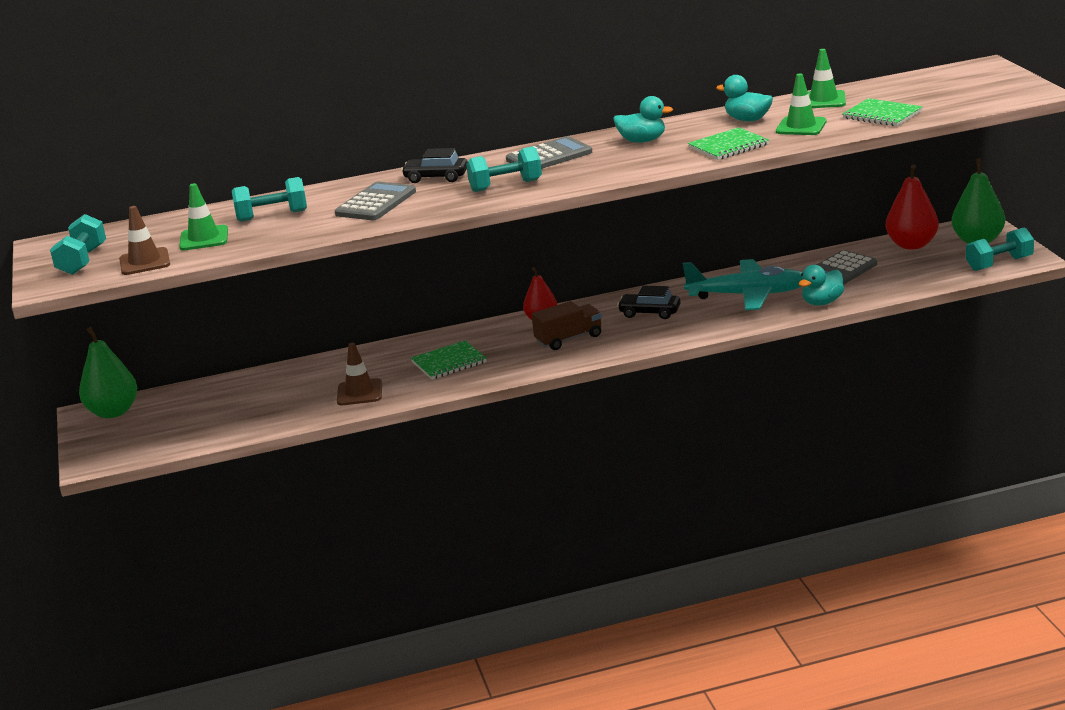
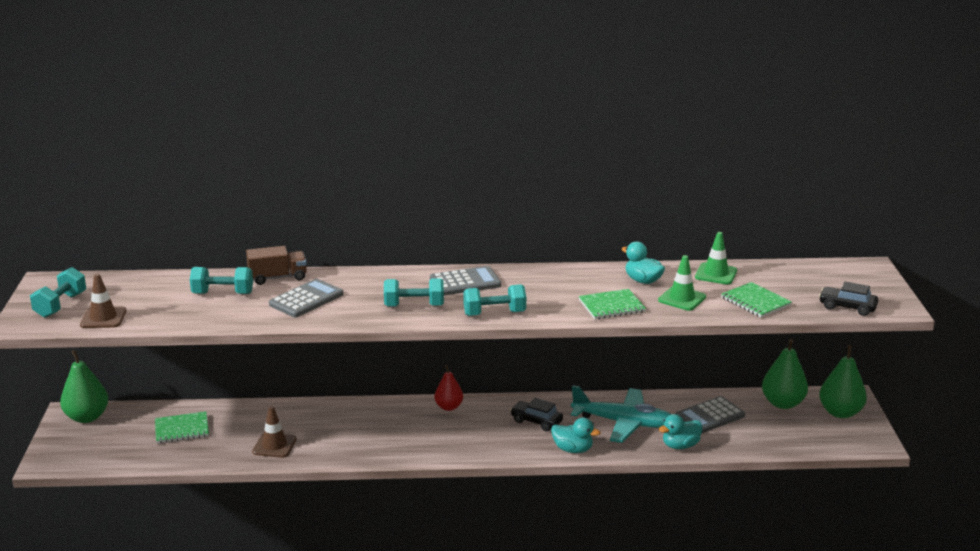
camera: 10 degrees right, 0 degrees up
(204, 238) = (160, 304): green traffic cone -> none
(436, 177) = (366, 284): black car -> black car (847, 307)
(449, 362) = (356, 432): green notebook -> green notebook (182, 429)
(569, 339) = (460, 432): brown truck -> brown truck (277, 277)
(642, 141) = (546, 283): turquoise duck -> turquoise duck (573, 449)
(911, 245) = (782, 403): red pear -> green pear
(999, 264) = (847, 441): turquoise dumbbell -> turquoise dumbbell (494, 313)

